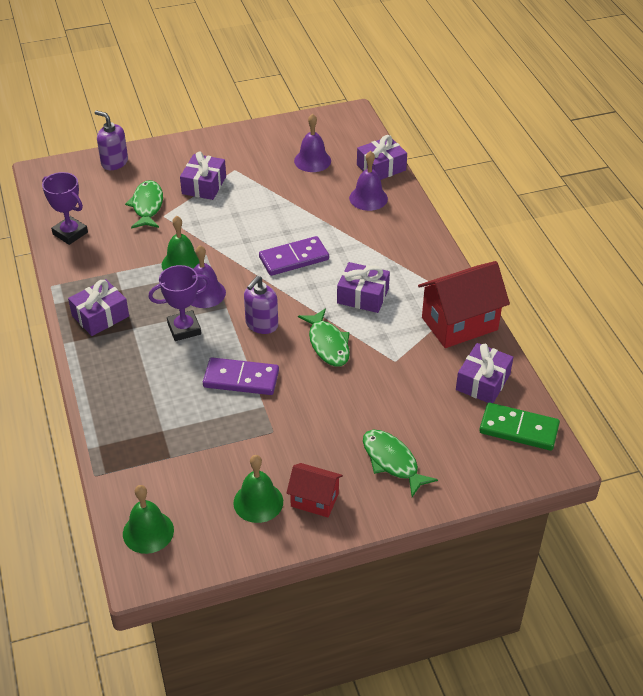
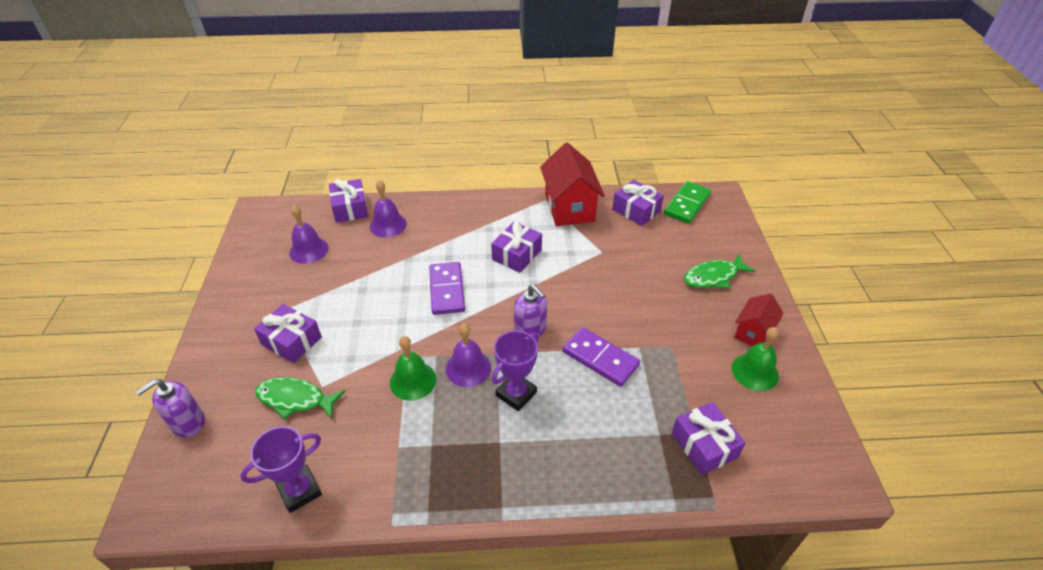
camera: 75 degrees left, 0 degrees up
(100, 316) = (468, 473): purple gift -> purple gift (704, 445)
(148, 532) = (792, 466): green bell -> none
(184, 329) = (516, 394): purple trophy -> purple trophy turned 45 degrees clockwise
(241, 379) = (600, 358): purple domino -> purple domino turned 75 degrees counterclockwise
(328, 344) = (570, 289): green fish -> none

